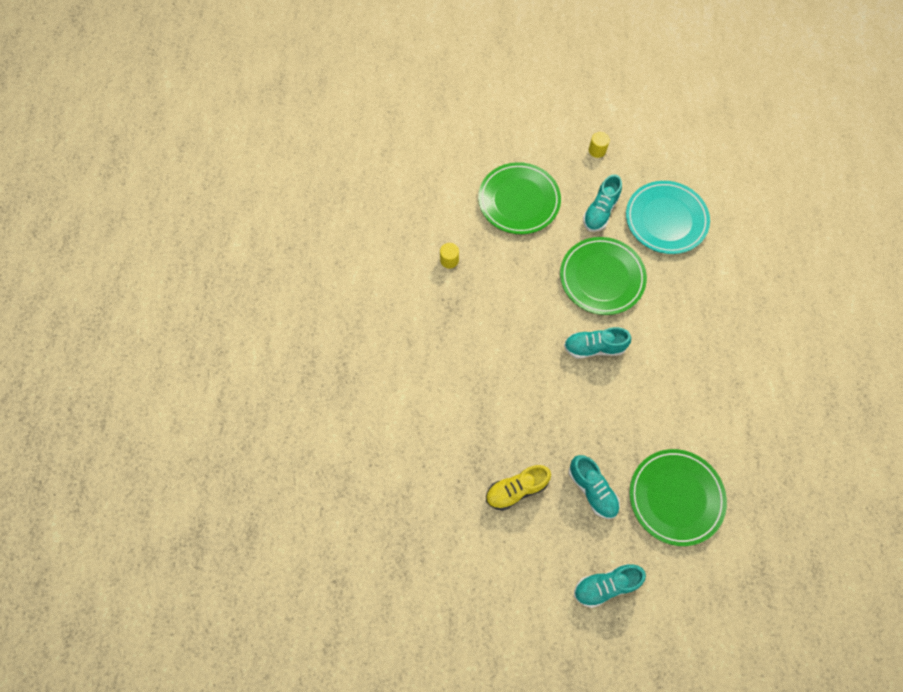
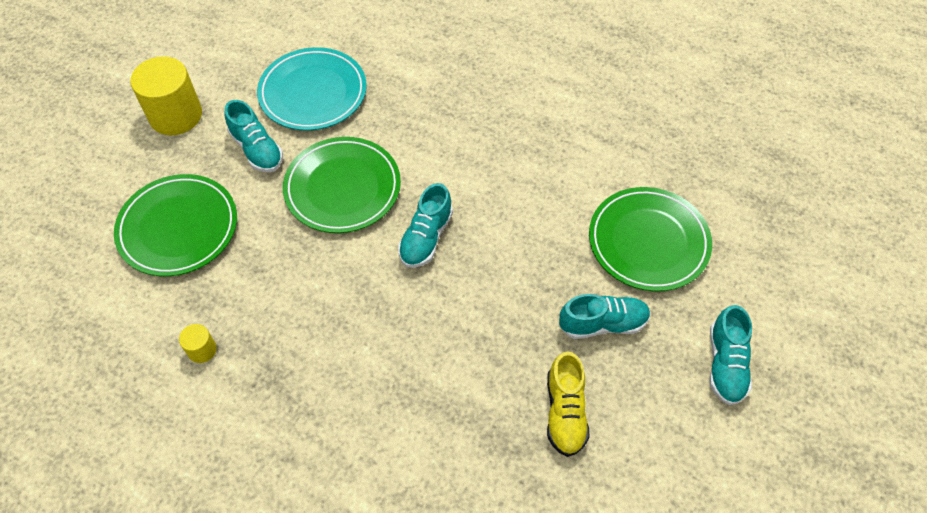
camera: 65 degrees left, 10 degrees down
(597, 150) = (176, 115): yellow cylinder -> yellow cylinder, size x2.17

